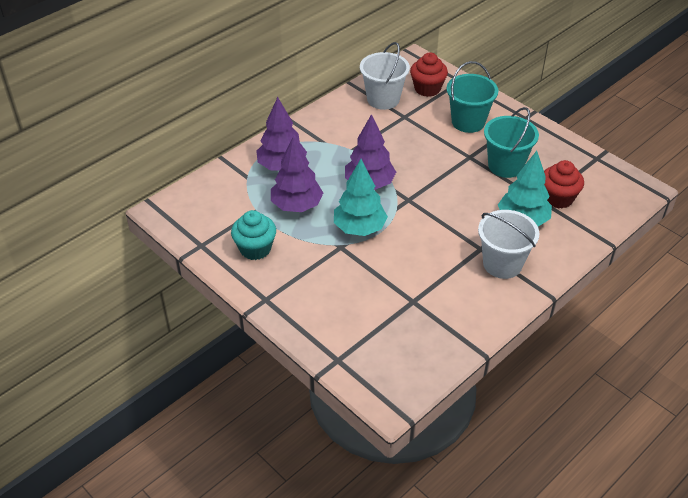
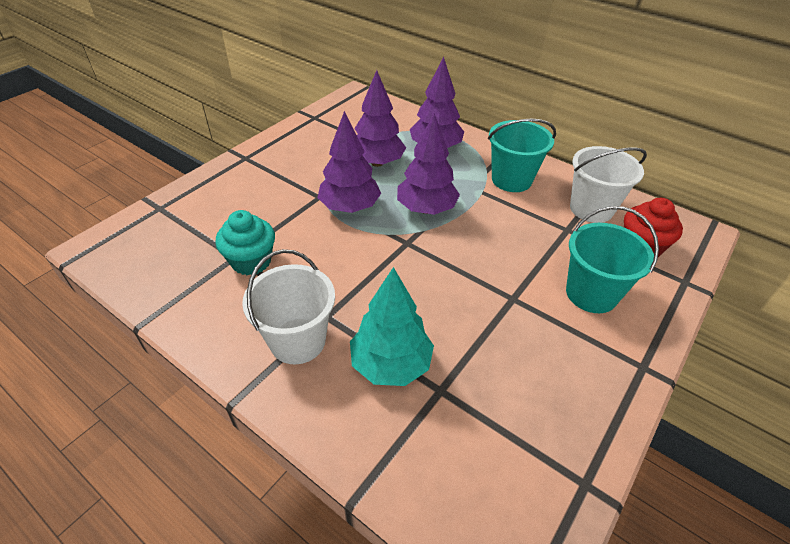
camera: 80 degrees right, 0 degrees up
(255, 249) = (312, 145): turquoise cupcake -> turquoise cupcake (251, 261)
(359, 228) = (349, 207): turquoise tree -> purple tree
(505, 166) = (508, 341): turquoise bucket -> turquoise bucket (511, 180)
(558, 198) = (453, 414): red cupcake -> none

